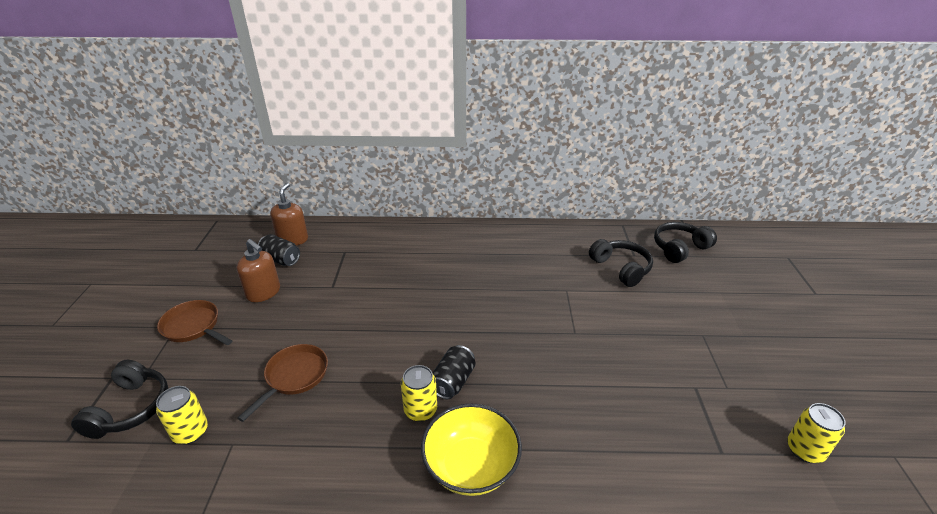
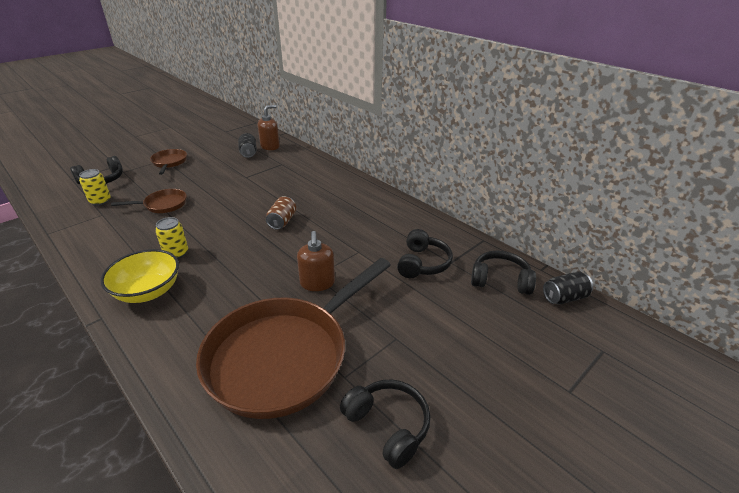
camera: 45 degrees right, 0 degrees up
(263, 292) = (216, 163): brown soap dispenser -> brown soap dispenser (317, 283)
(453, 382) = (211, 252): black can -> black can (564, 298)
(458, 307) = (282, 221): none -> brown can
(672, 410) = (284, 356): none -> brown pan
(797, 393) = (388, 425): none -> black headphones
(804, 450) = (315, 454): yellow can -> none

